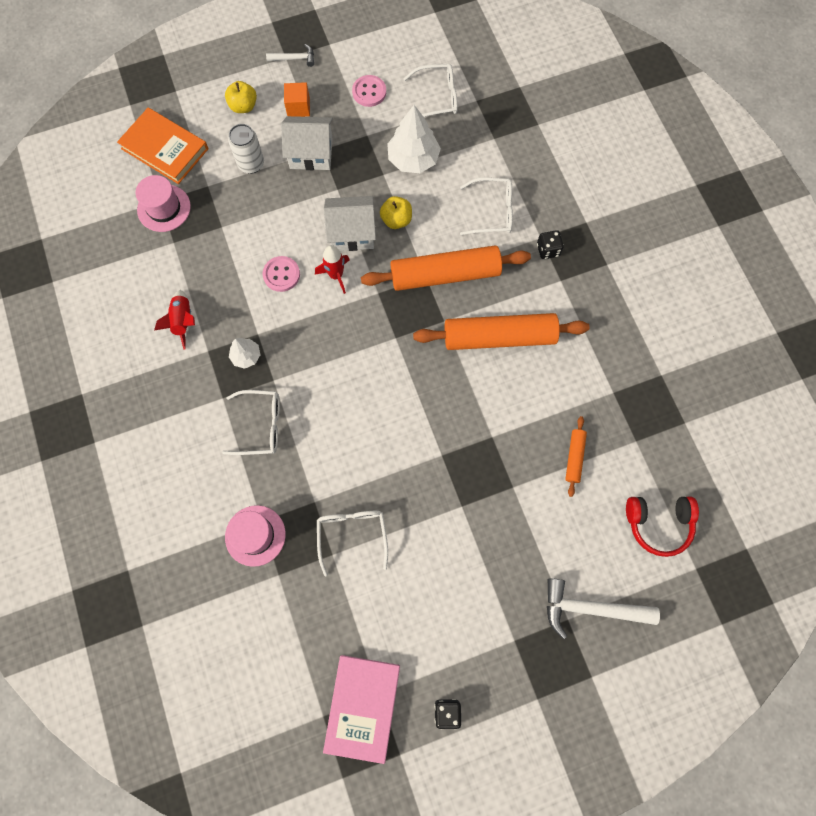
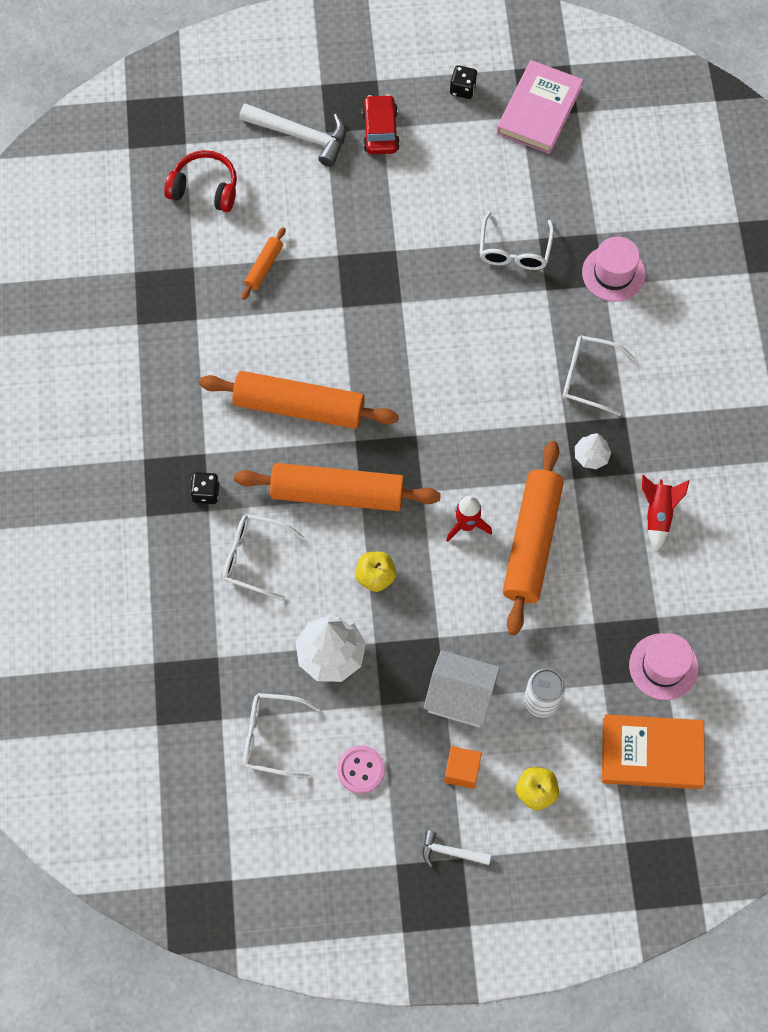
camera: 165 degrees left, 5 degrees down
(165, 149) = (651, 753): orange book -> orange book turned 45 degrees counterclockwise
(281, 274) = (531, 542): pink button -> orange rolling pin
(352, 232) = (434, 574): white house -> none
(515, 636) = (380, 131): none -> red car

